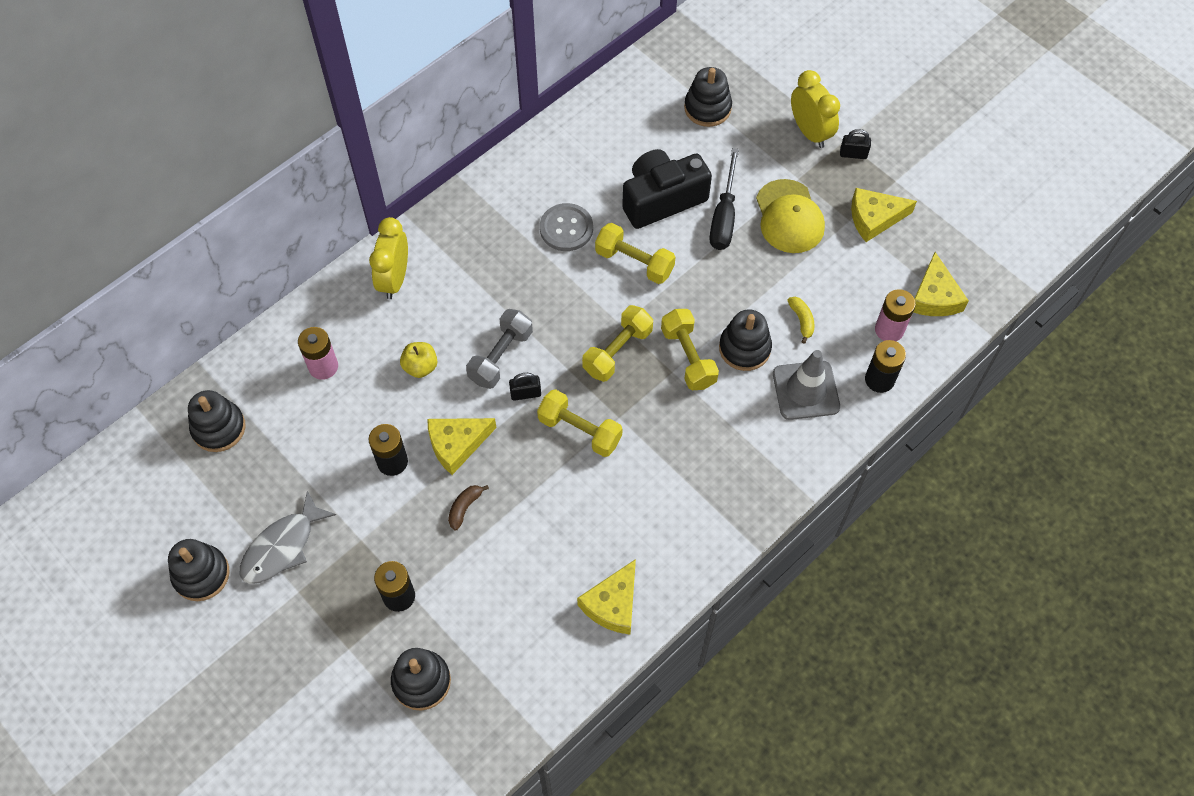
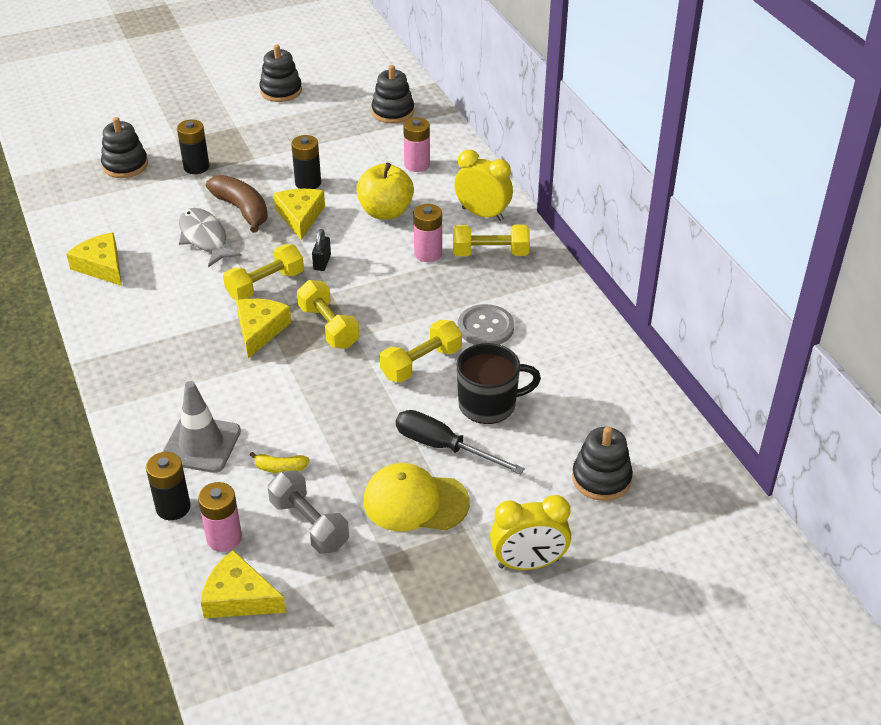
camera: 110 degrees right, 20 degrees down
(282, 547) = (276, 125): grey fish -> grey fish (205, 238)
(420, 367) = (385, 212): yellow apple -> yellow apple, size x1.71
(465, 508) = (242, 210): brown banana -> brown banana, size x2.00
(477, 306) = (428, 254): none -> pink battery
(500, 356) = (368, 256): grey dumbbell -> grey dumbbell (309, 524)
(662, 199) = (489, 404): black camera -> black mug
(688, 357) = (292, 371): yellow dumbbell -> yellow dumbbell (490, 253)
(744, 348) = (276, 414): black stacking toy -> none
(853, 154) = (477, 595): black padlock -> none
(874, 218) = (374, 581): yellow cheese -> yellow cheese (260, 330)

